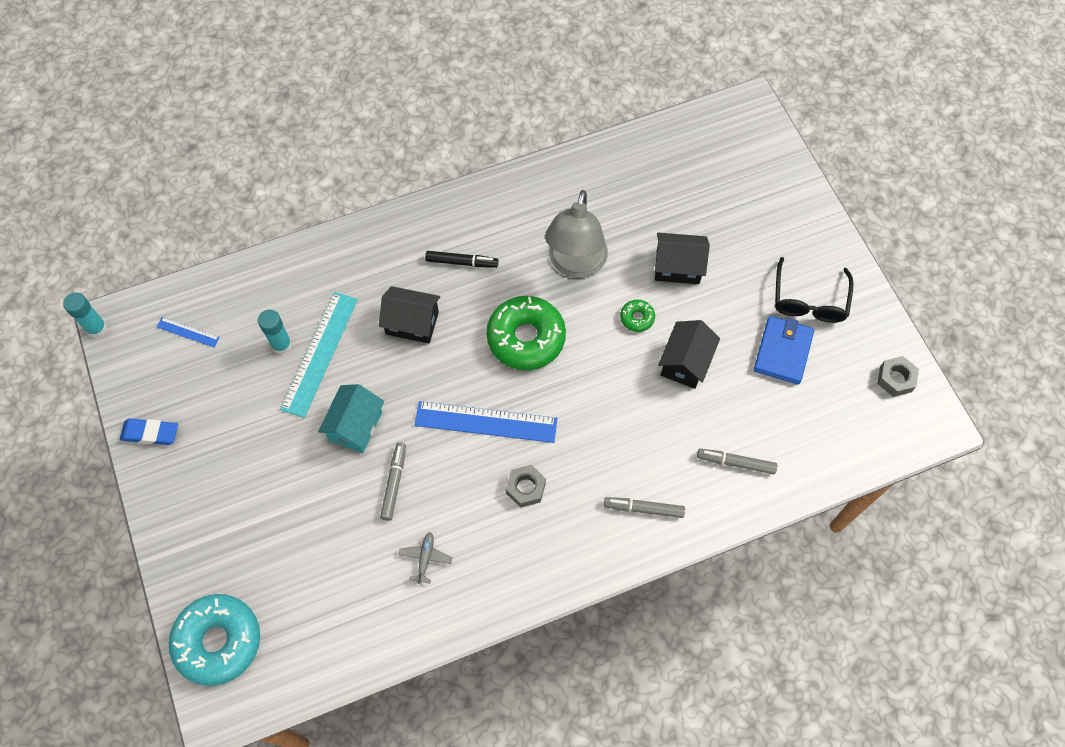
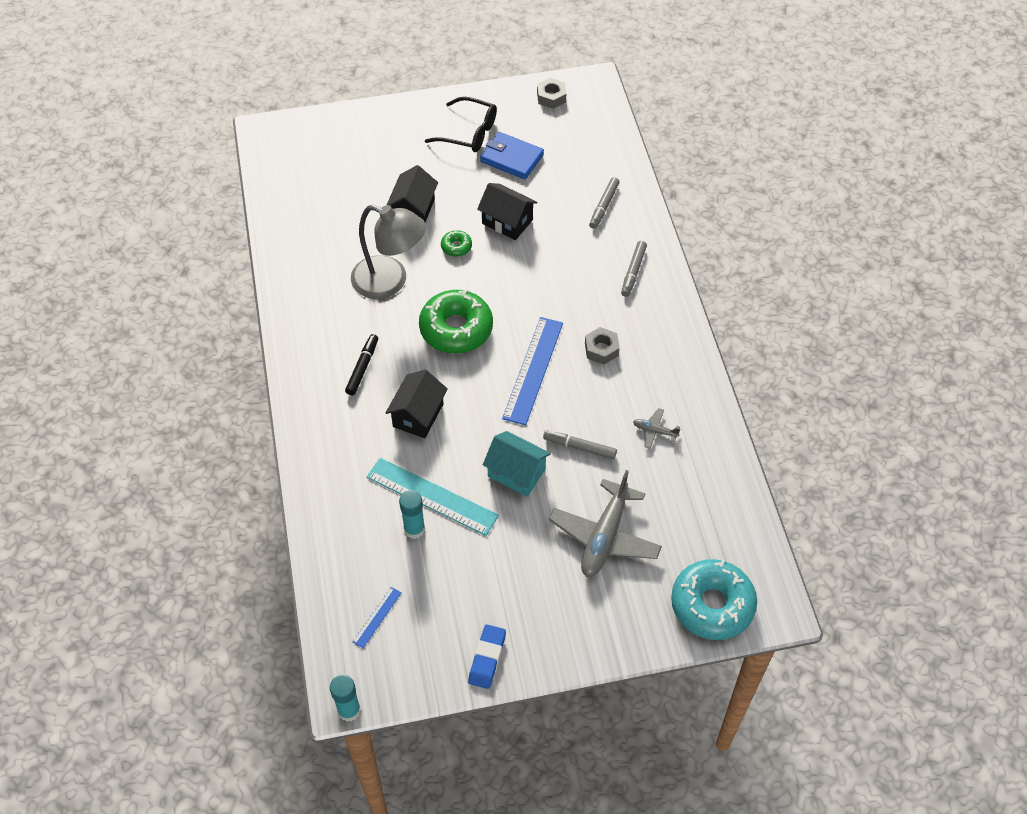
camera: 80 degrees left, 10 degrees down
(289, 523) = (605, 536): none -> grey plane

